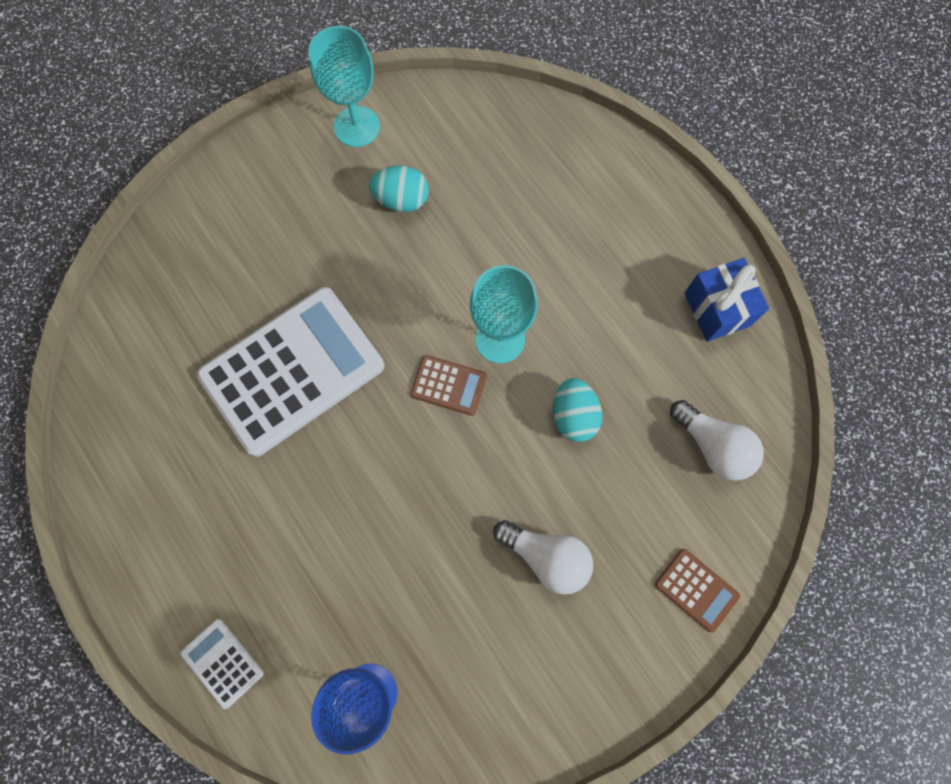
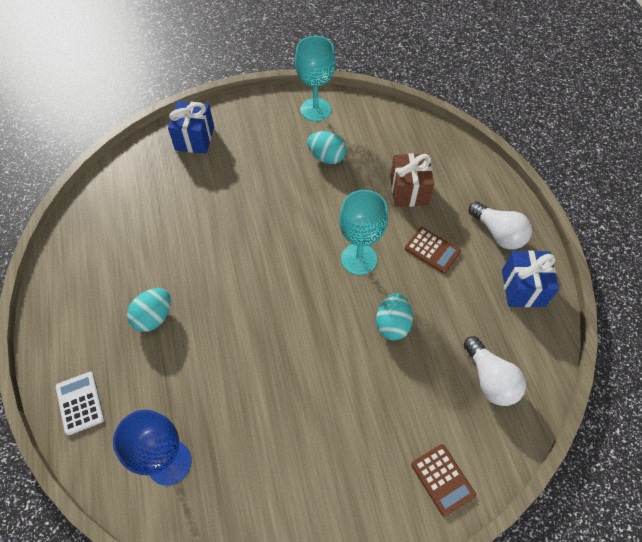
camera: 20 degrees right, 15 degrees down
(203, 229) = (195, 138): none -> blue gift
(265, 515) = (154, 317): none -> turquoise egg
(292, 371) = (212, 234): white calculator -> none
(448, 385) = (312, 276): brown calculator -> brown calculator (432, 250)
(530, 215) = (409, 191): none -> brown gift
(546, 557) = (336, 414): white light bulb -> white light bulb (498, 234)

